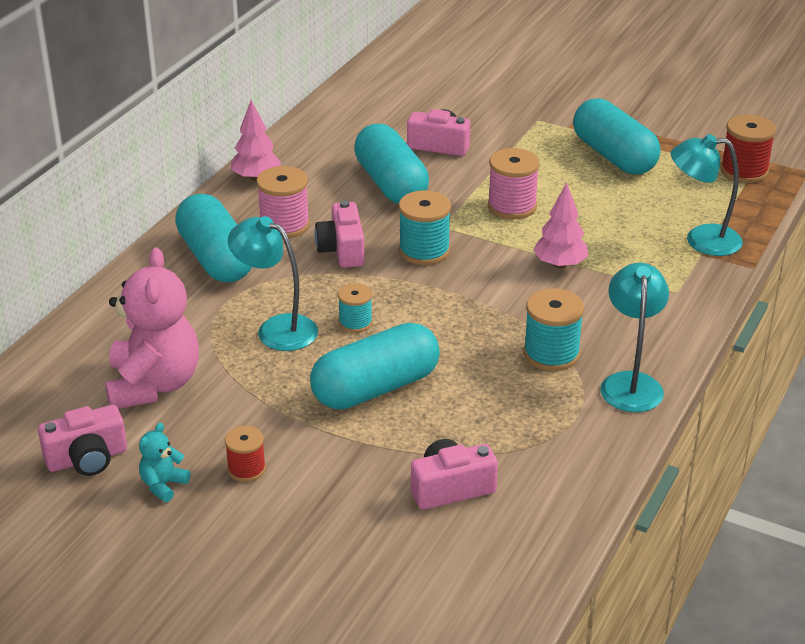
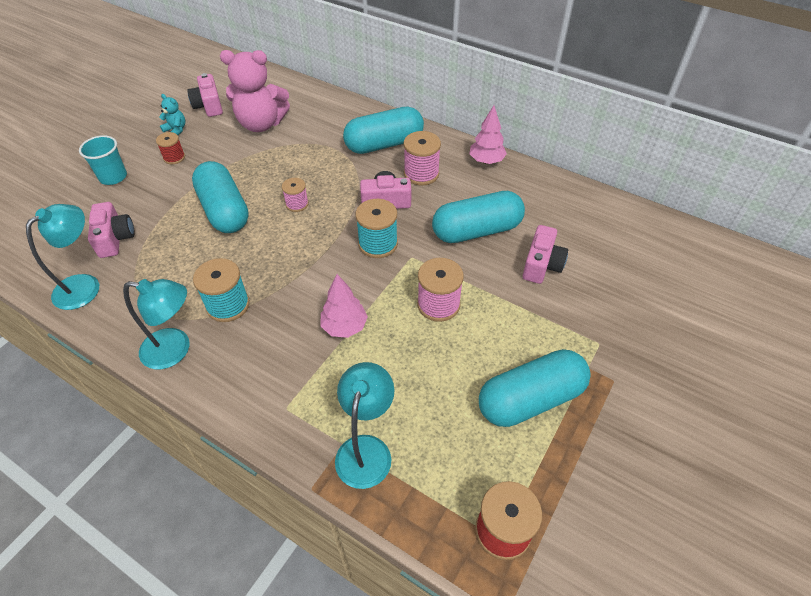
camera: 95 degrees right, 15 degrees up
(276, 329) = (300, 169): turquoise lamp -> turquoise lamp (85, 285)
(302, 532) = (113, 177): none -> turquoise cup
(355, 323) = (297, 204): turquoise spool -> pink spool

